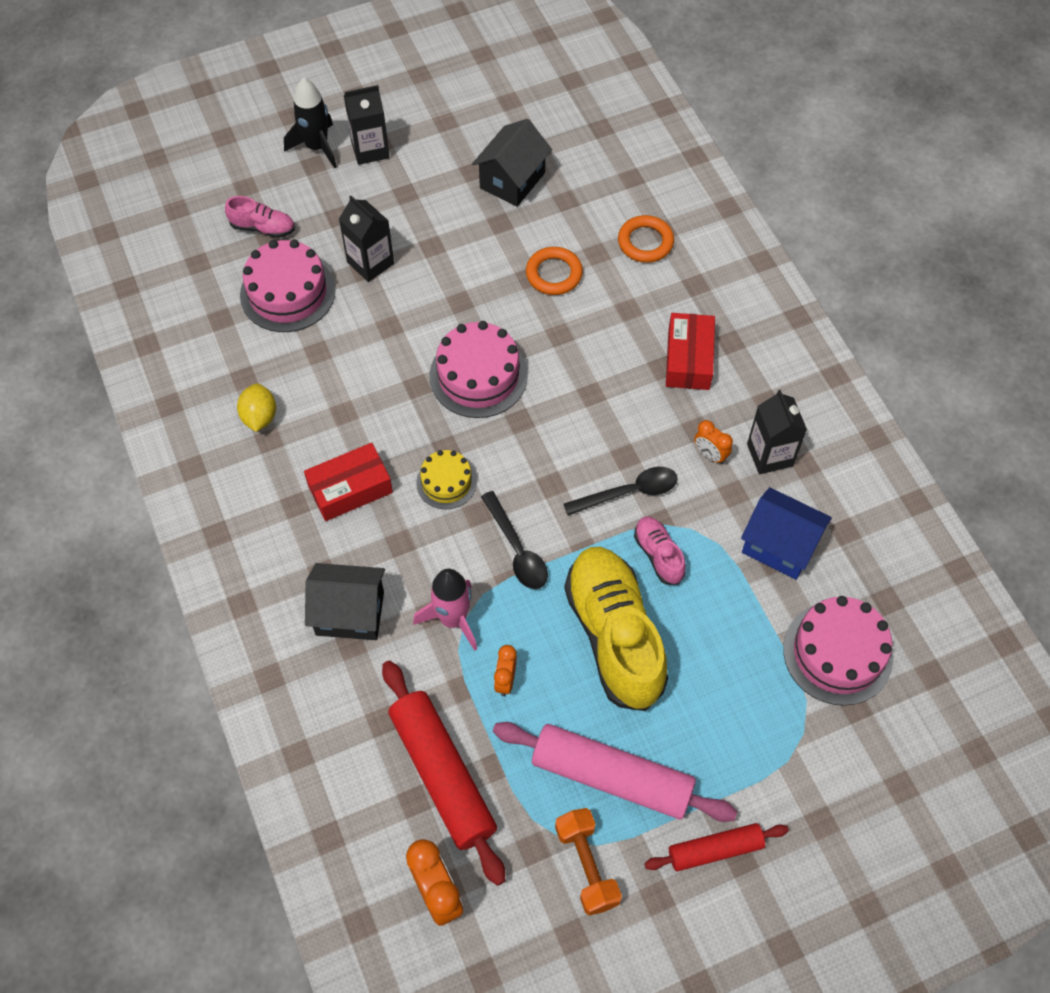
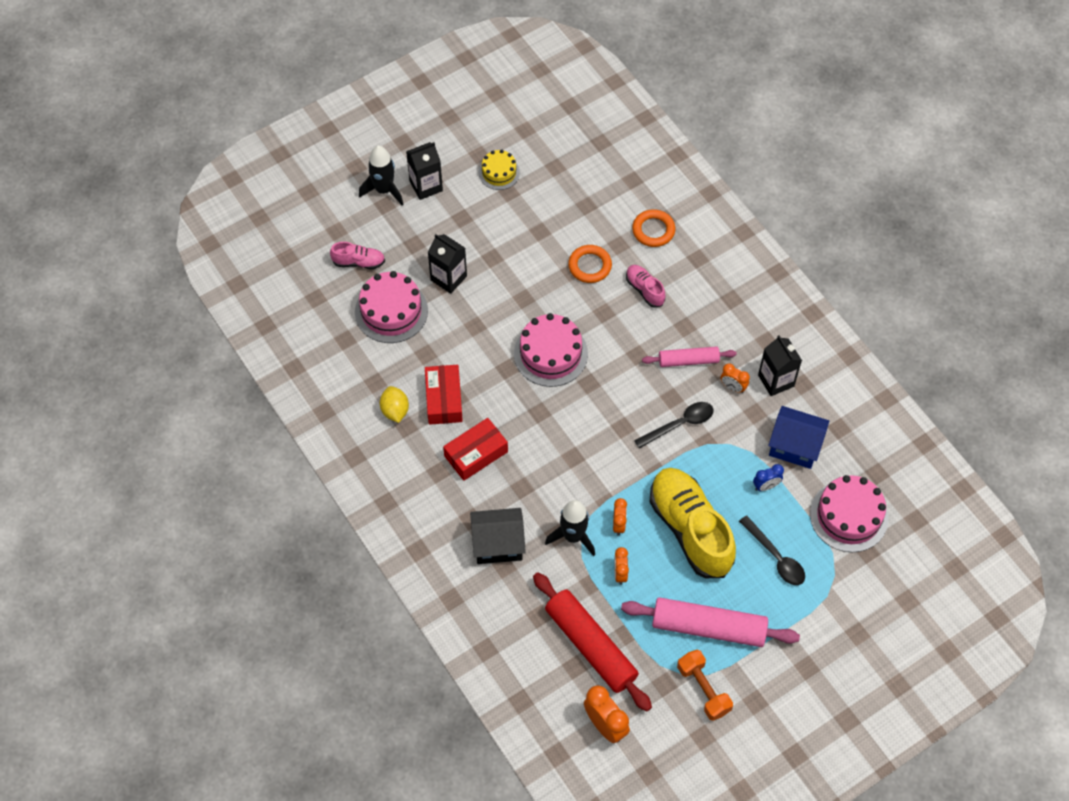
camera: 10 degrees left, 0 degrees up
(446, 482) = (545, 438): yellow cake -> yellow cake (499, 172)
(453, 619) = (573, 536): pink rocket -> black rocket
(512, 180) = (542, 195): black house -> none
(517, 549) = (608, 479): black spoon -> black spoon (775, 557)
(518, 613) = (619, 524): none -> orange clock
(657, 411) = (688, 361): none -> pink rolling pin
(658, 555) = (710, 466): pink shoe -> pink shoe (644, 290)
(688, 359) = (703, 317): red box -> red box (444, 399)
(715, 850) = (788, 664): red rolling pin -> none
(730, 593) = (766, 486): none -> blue clock

